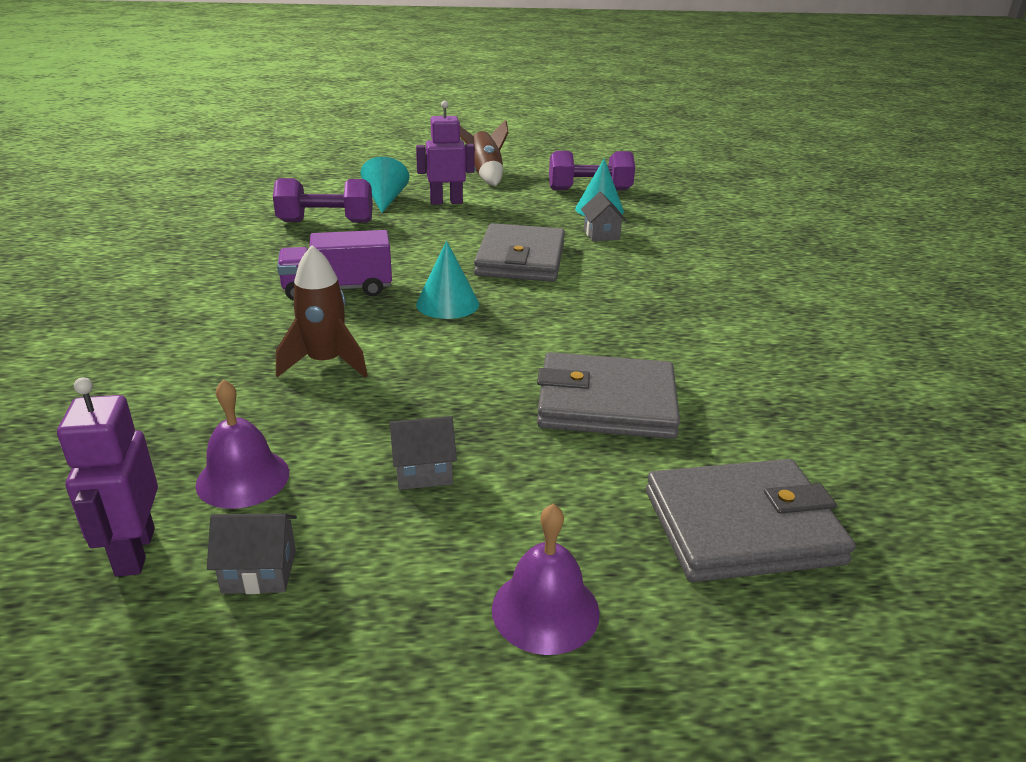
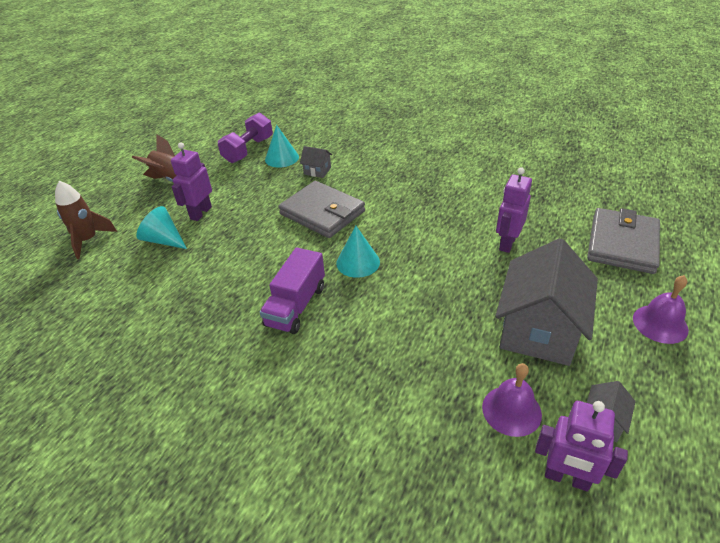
camera: 55 degrees left, 10 degrees up
(325, 363) = (397, 339): brown rocket -> brown rocket (88, 240)
(326, 222) = (172, 282): purple dumbbell -> none
(423, 472) = (538, 330): grey house -> grey house, size x2.35
(606, 403) = (507, 243): grey wallet -> purple robot

